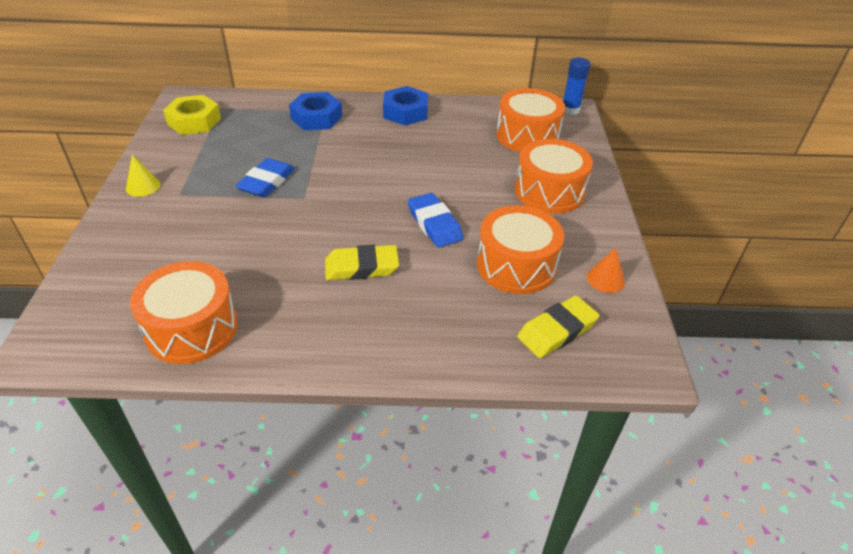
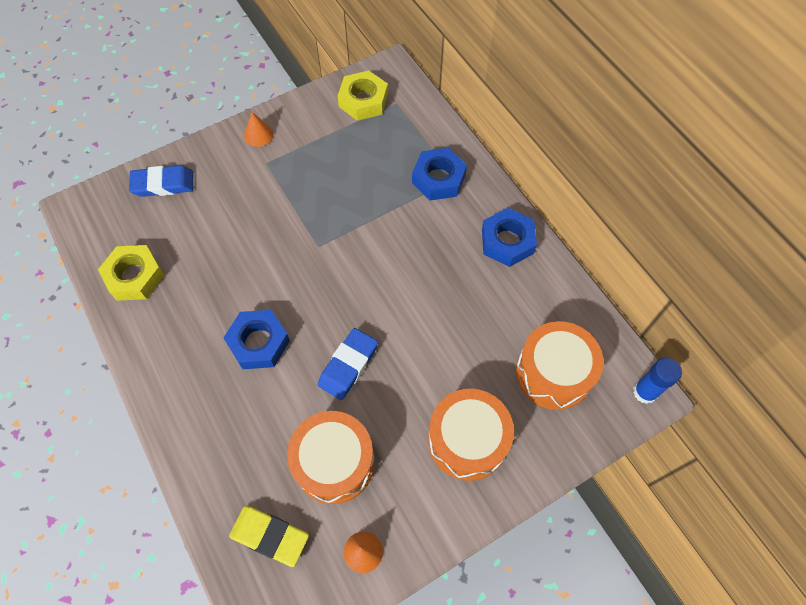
camera: 60 degrees right, 20 degrees up
(143, 186) = (258, 135): yellow cone -> orange cone
(192, 328) = (135, 276): orange drum -> yellow nut
(266, 182) = (319, 207): blue eraser -> blue eraser (163, 184)
(361, 267) = (258, 343): yellow eraser -> blue nut

